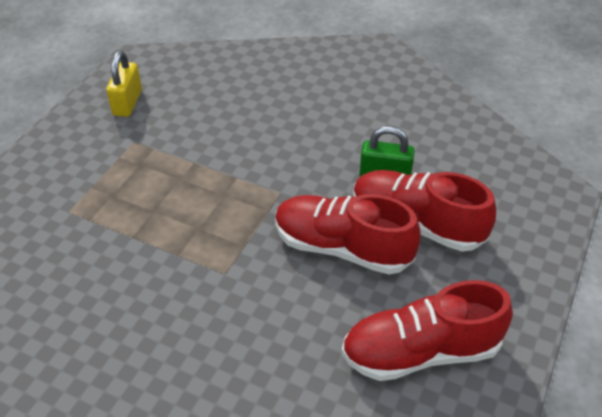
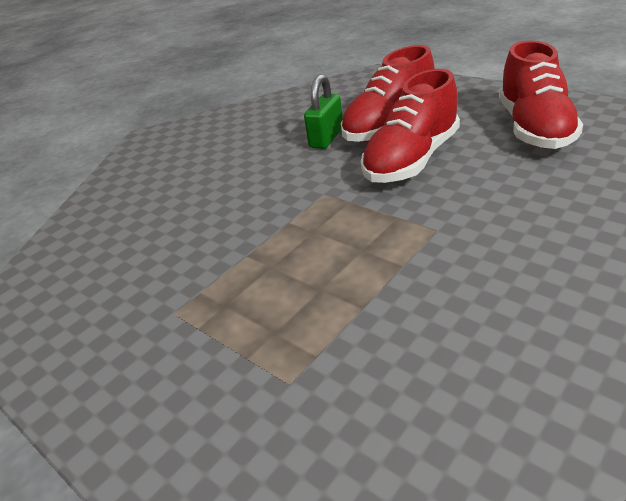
camera: 70 degrees left, 10 degrees down
(127, 103) = (85, 322): yellow padlock -> none

